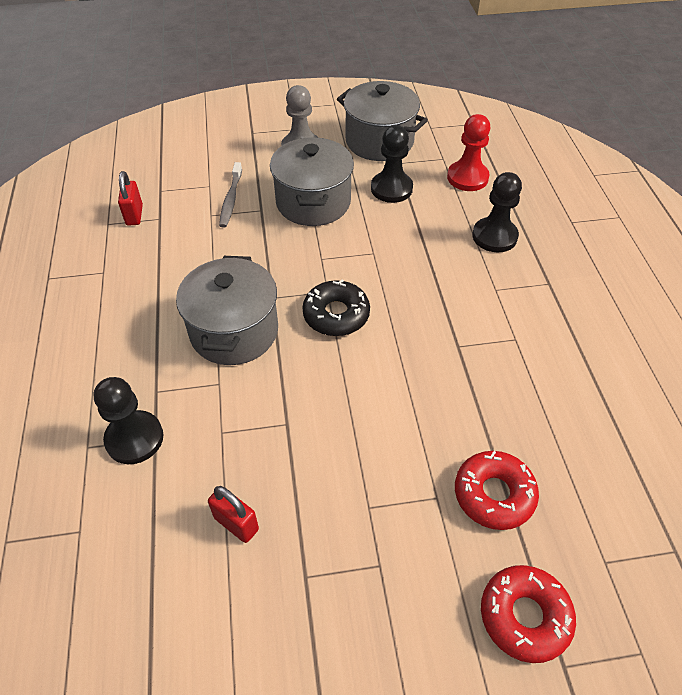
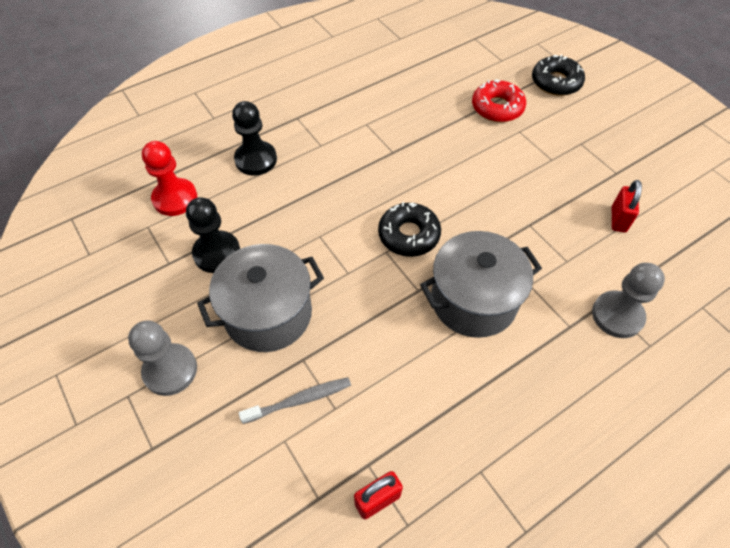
camera: 115 degrees left, 5 degrees up
(134, 438) = (617, 315): black pawn -> grey pawn
(379, 141) = (131, 293): grey pot -> none
(524, 616) = (556, 82): red donut -> black donut

